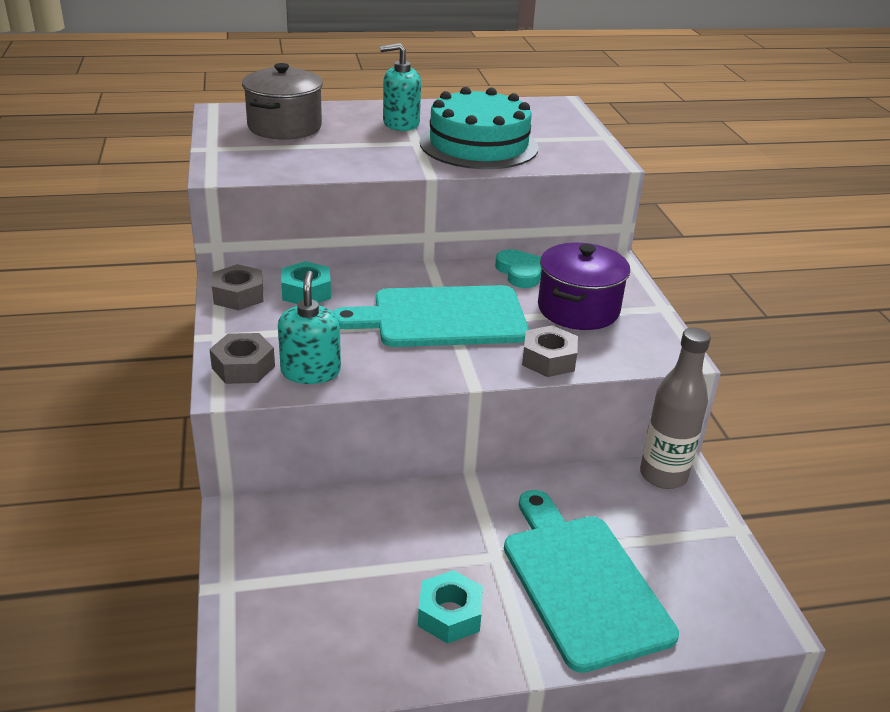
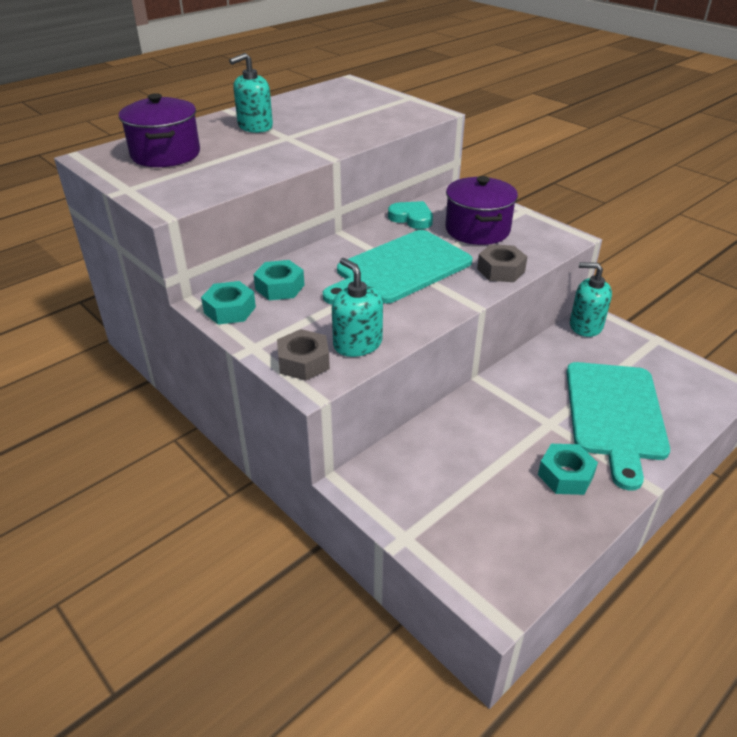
camera: 30 degrees left, 5 degrees up
(238, 295) = (230, 310): grey nut -> turquoise nut
(284, 127) = (165, 154): grey pot -> purple pot
(478, 145) = (334, 126): turquoise cake -> none
(582, 583) = (614, 414): turquoise cutting board -> turquoise cutting board turned 120 degrees counterclockwise
(663, 475) = (585, 326): grey bottle -> turquoise soap dispenser

